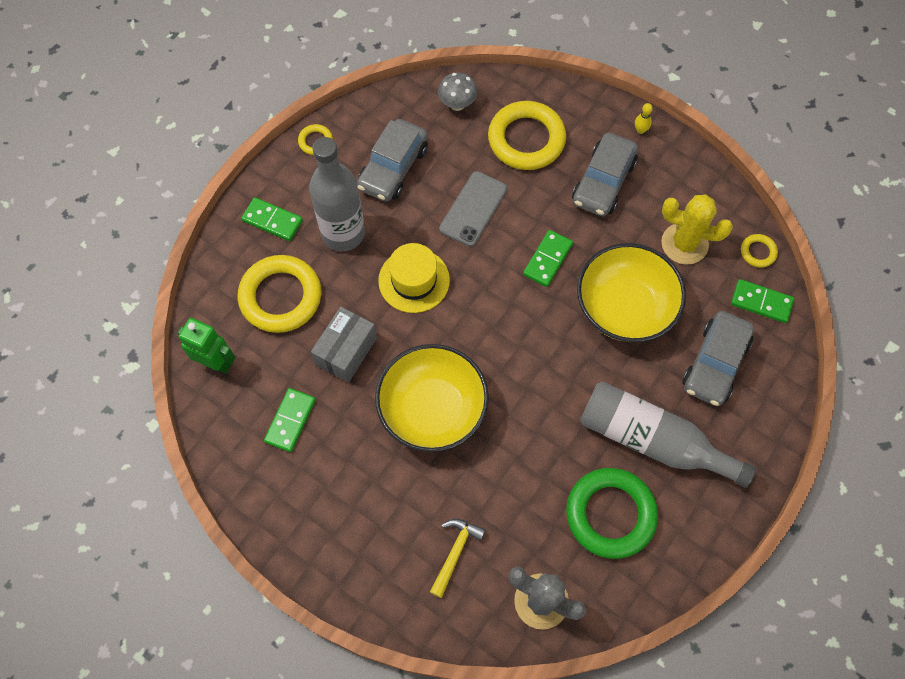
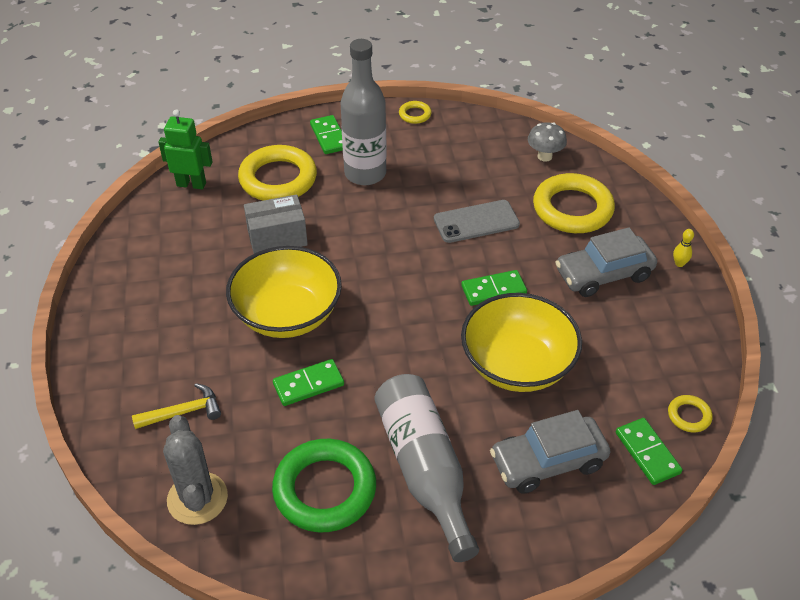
camera: 45 degrees right, 20 degrees down
(216, 362) = (191, 184): green robot -> green robot turned 60 degrees counterclockwise
(290, 420) = (190, 248): green domino -> green domino (308, 384)
(393, 168) = (449, 161): grey car -> none
(414, 280) = (377, 232): yellow hat -> none
(684, 244) = (625, 361): yellow cactus -> none

